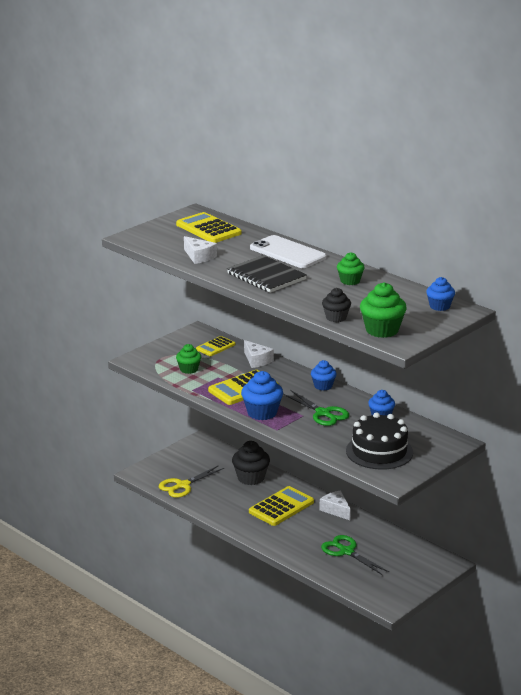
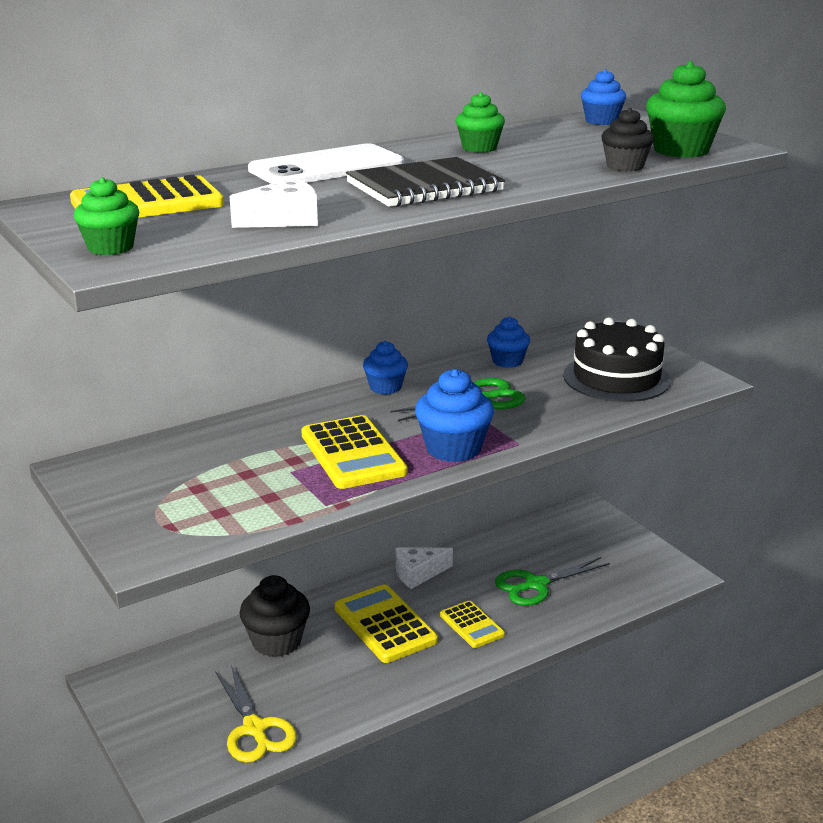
camera: 75 degrees left, 0 degrees up
(189, 369) = (237, 497): green cupcake -> green cupcake (110, 247)
(215, 347) = (165, 459): yellow calculator -> yellow calculator (472, 625)
(257, 360) = (252, 428): white cheese -> none

